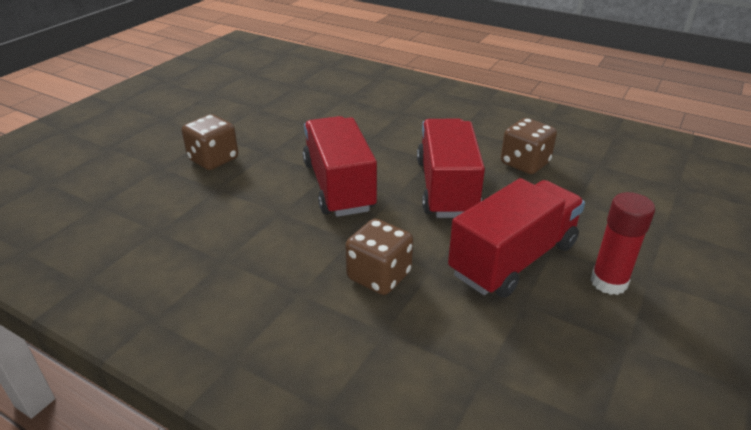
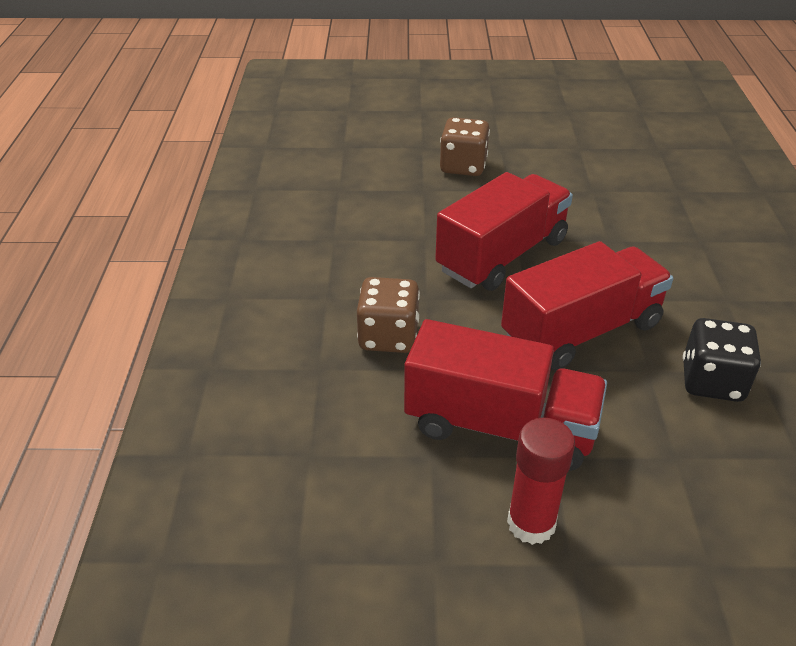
camera: 60 degrees right, 5 degrees up
(525, 163) = (712, 381): brown dice -> black dice

